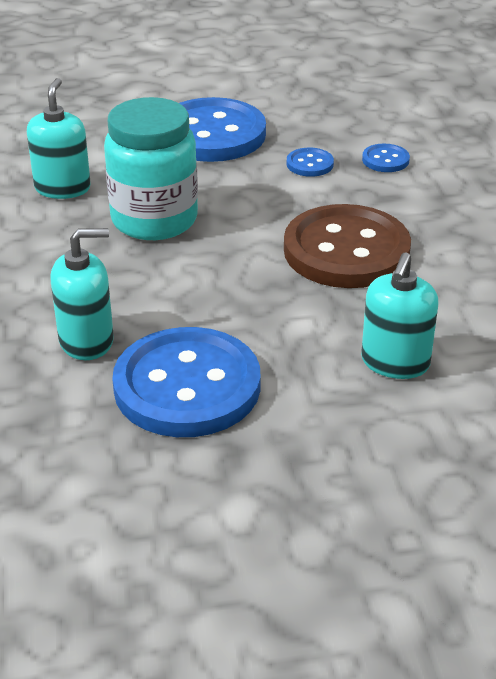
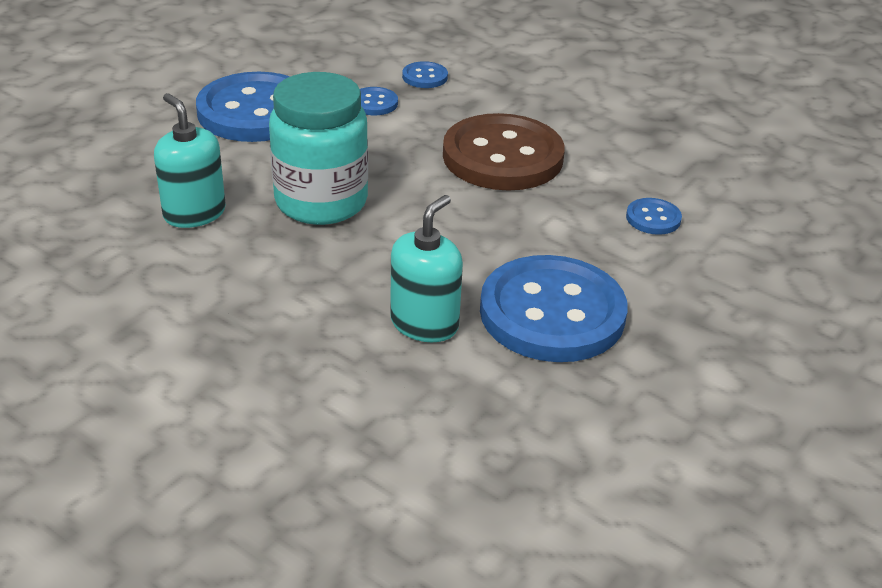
camera: 45 degrees left, 0 degrees up
(395, 362) = (653, 218): turquoise soap dispenser -> blue button

